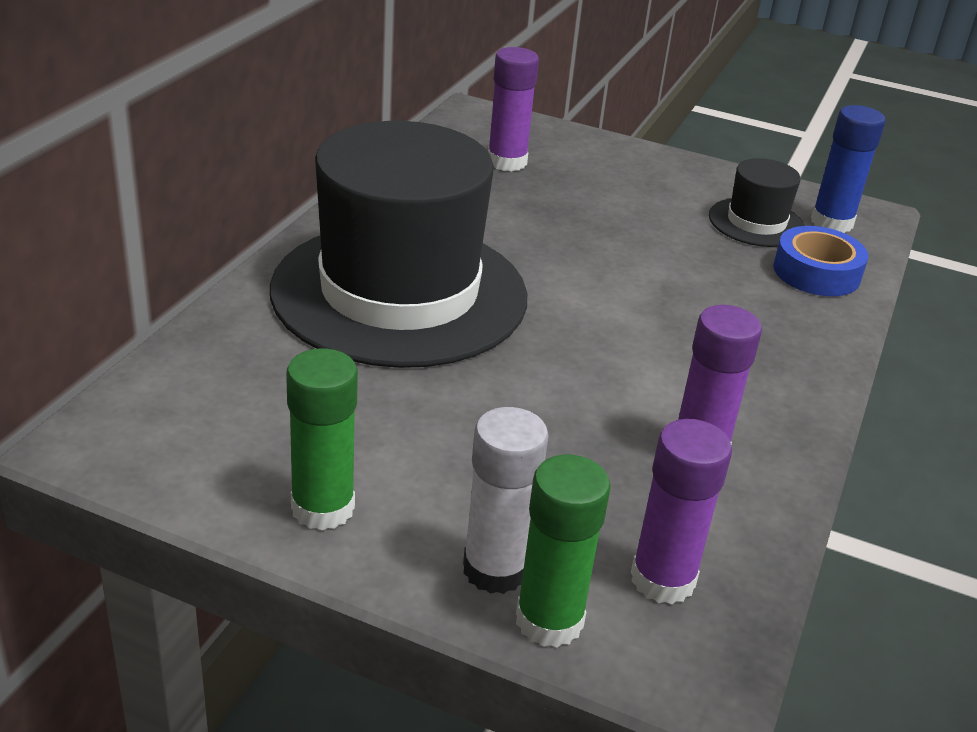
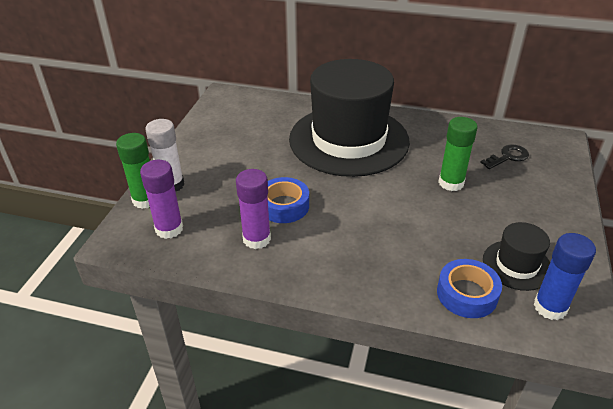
camera: 85 degrees right, 5 degrees up
(323, 508) = (199, 143): green glue stick -> green glue stick (451, 183)
(507, 162) = (508, 157): purple glue stick -> black key
(602, 405) = (284, 206): none -> blue tape

